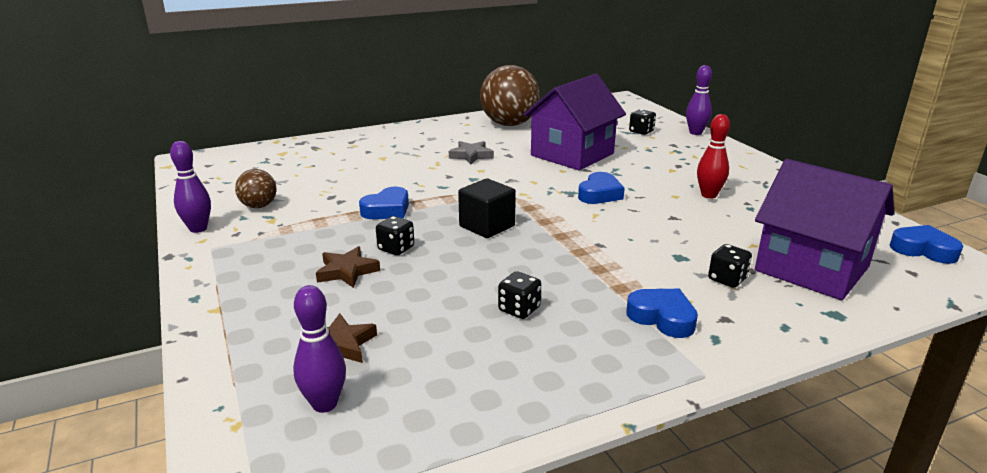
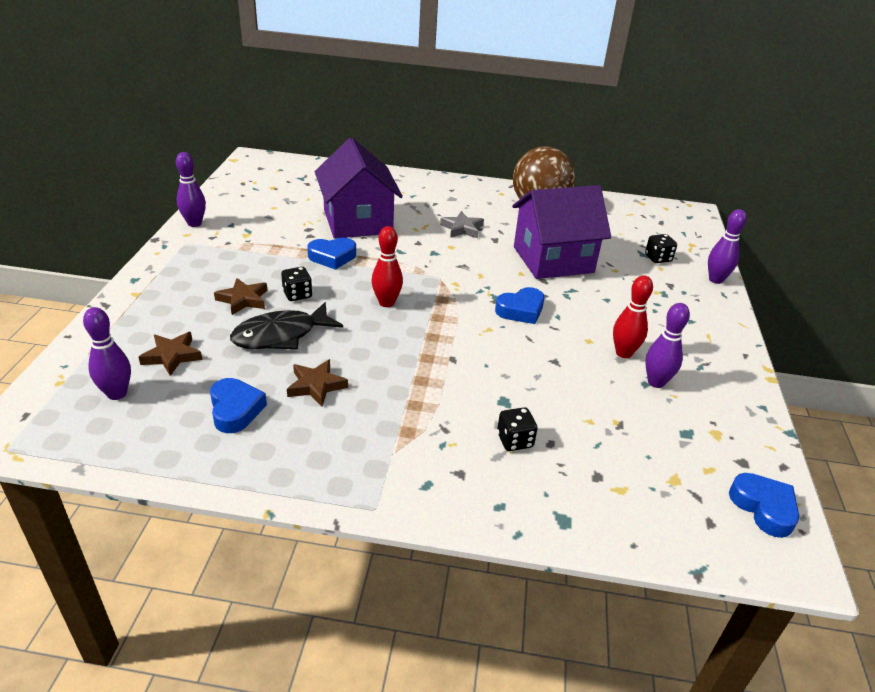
camera: 30 degrees right, 10 degrees up
(259, 206) = (251, 219): brown ball -> none
(428, 285) = (281, 335): none -> black fish
(487, 226) = (386, 303): black cube -> red bowling pin
(519, 309) = (316, 386): black dice -> brown star
(662, 318) = (410, 446): blue heart -> blue heart (235, 410)
(755, 204) = (656, 382): none -> purple bowling pin
(811, 268) = (610, 469): purple house -> purple house (357, 221)

